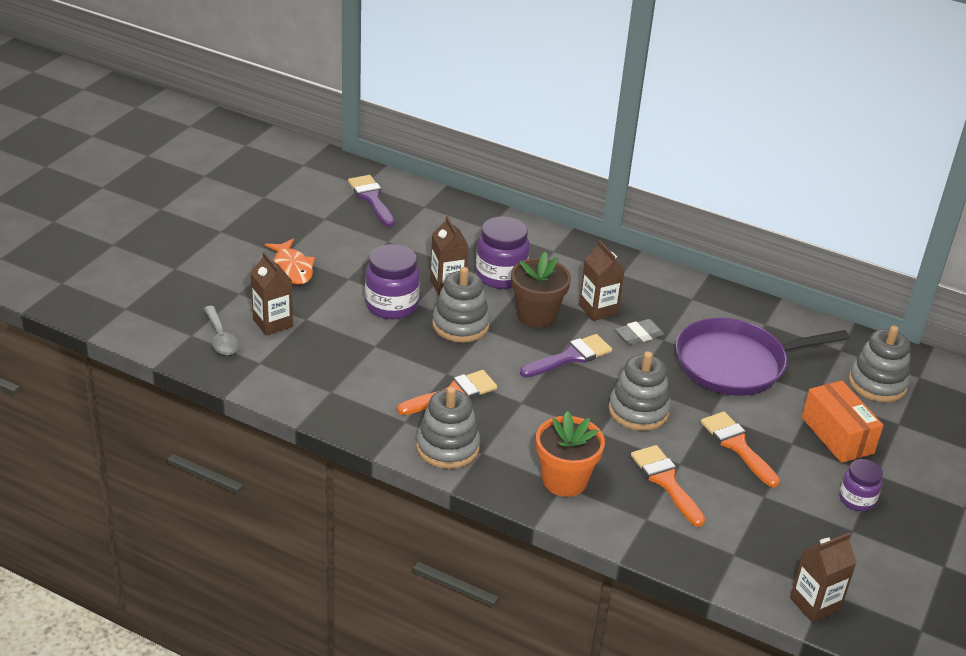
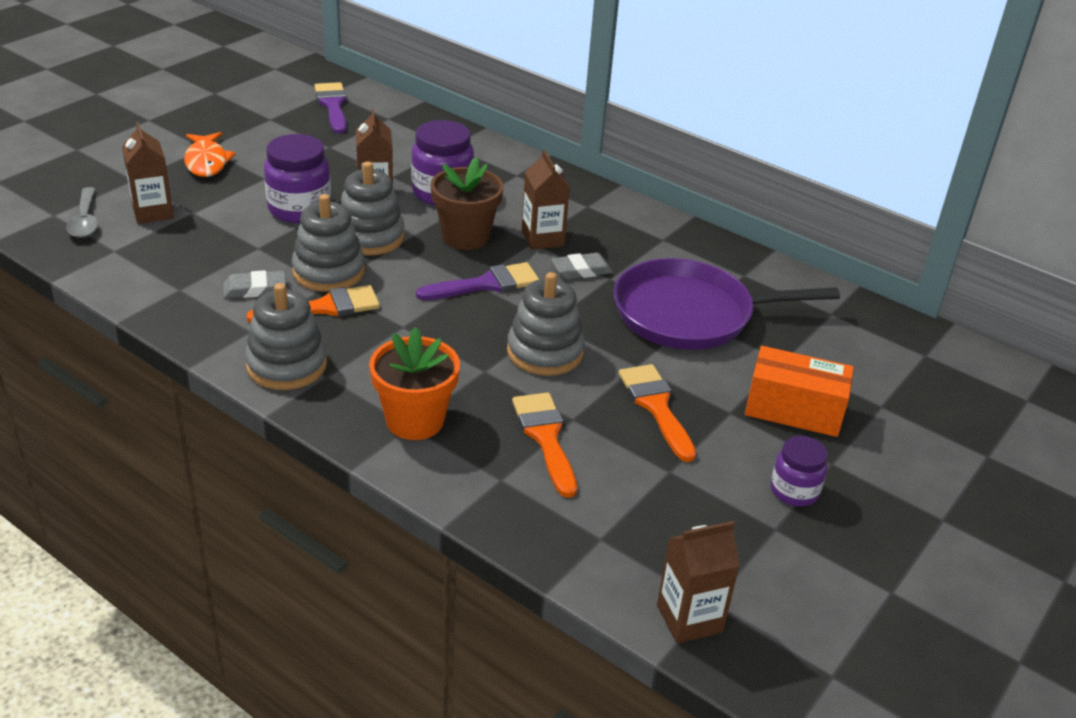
camera: 10 degrees right, 0 degrees up
(391, 384) = (254, 289): none -> grey eraser
(837, 435) = (794, 410): orange box -> orange box turned 60 degrees counterclockwise
(877, 383) = (867, 356): grey stacking toy -> grey stacking toy (328, 272)

